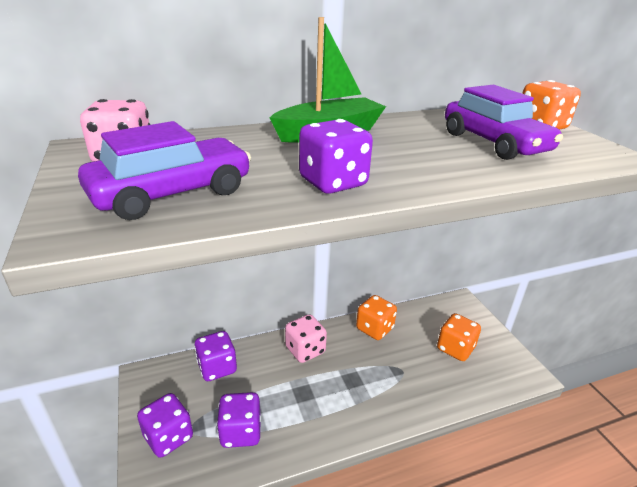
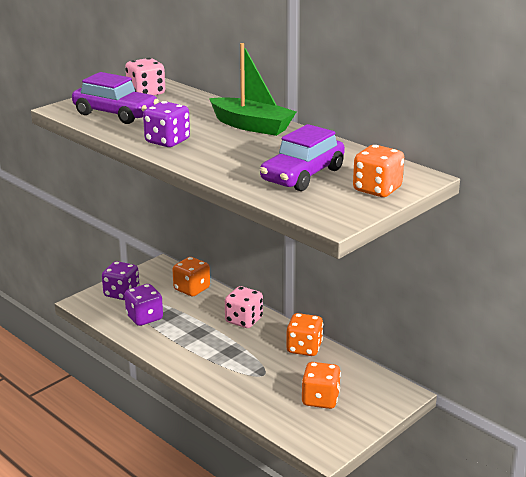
camera: 65 degrees right, 5 degrees down
(217, 368) = (191, 289): purple dice -> orange dice

